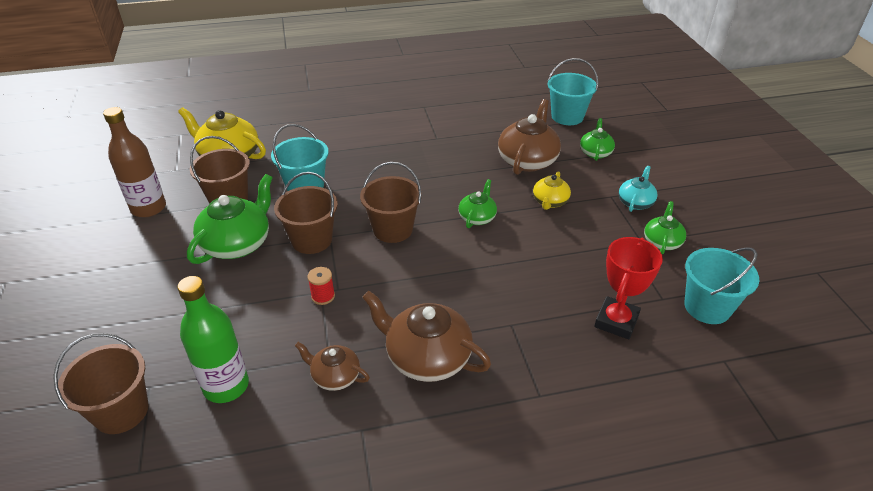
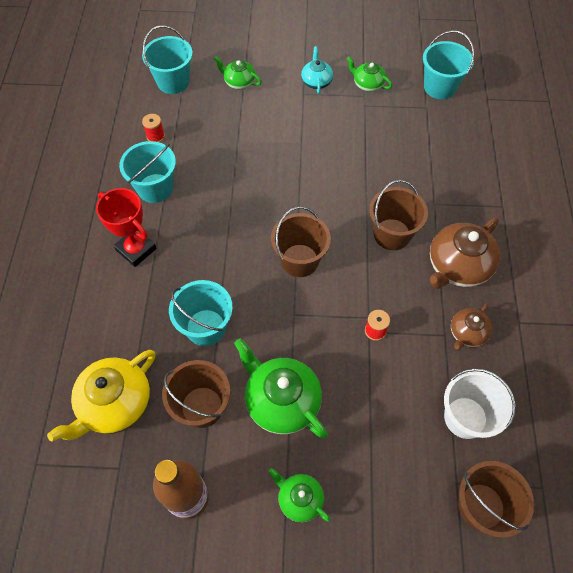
camera: 75 degrees left, 20 degrees up
(226, 386) = (465, 417): green bottle -> white bucket
(311, 240) = (295, 331): brown bucket -> brown bucket (392, 234)
(440, 132) = (155, 188): none -> turquoise bucket
(477, 217) = (302, 192): green teapot -> green teapot (299, 499)
(497, 121) = (155, 136): none -> red spool
(528, 160) = (232, 132): brown teapot -> none
(550, 202) = (297, 135): yellow teapot -> none
(616, 321) = (443, 141): red trophy -> red trophy (136, 249)
(635, 202) = (316, 81): turquoise teapot -> turquoise teapot turned 45 degrees clockwise

